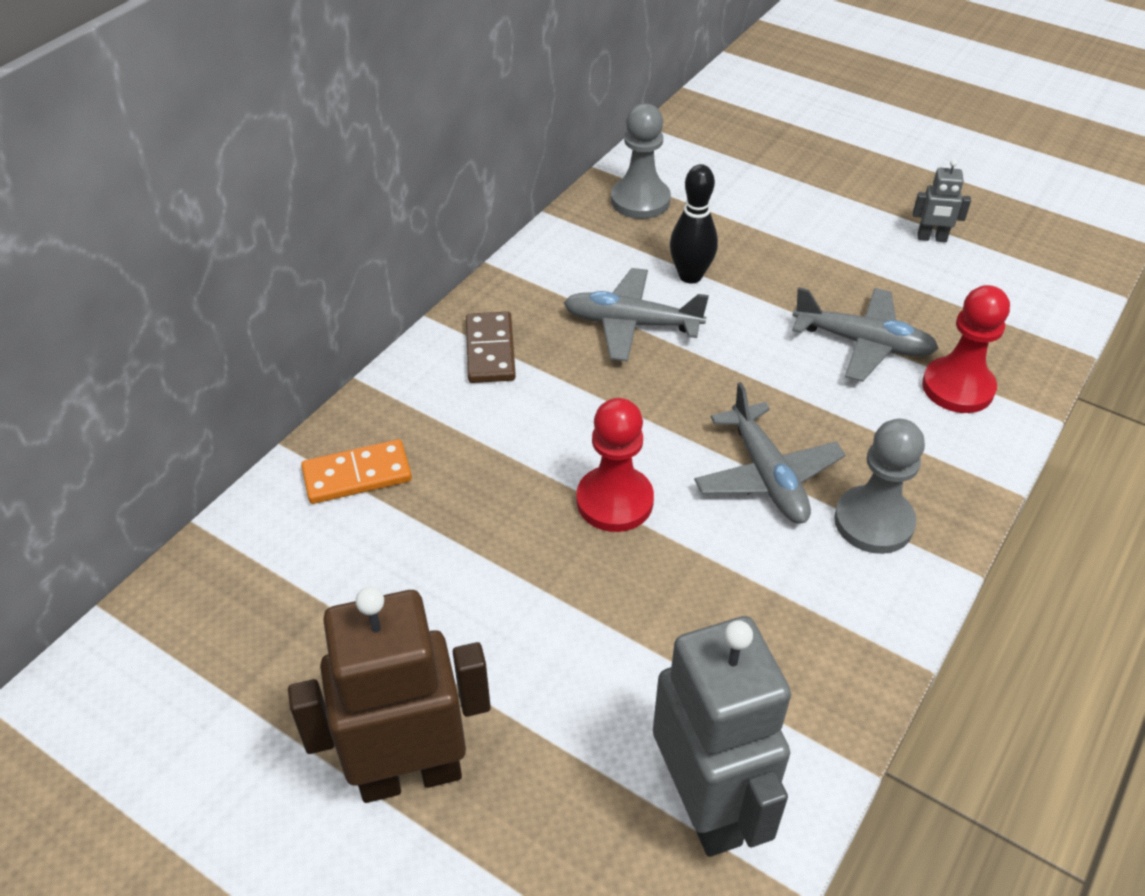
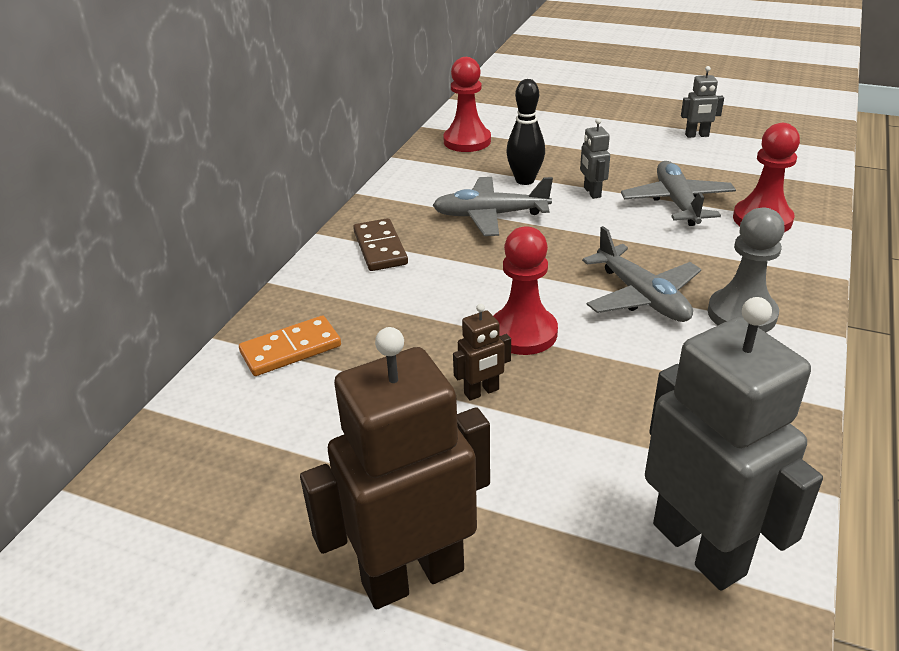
camera: 10 degrees left, 10 degrees down
(544, 570) = (481, 392): none -> brown robot
(640, 200) = (467, 141): grey pawn -> red pawn
(765, 309) = (592, 192): none -> grey robot
(863, 343) = (677, 202): grey plane -> grey plane turned 105 degrees counterclockwise

